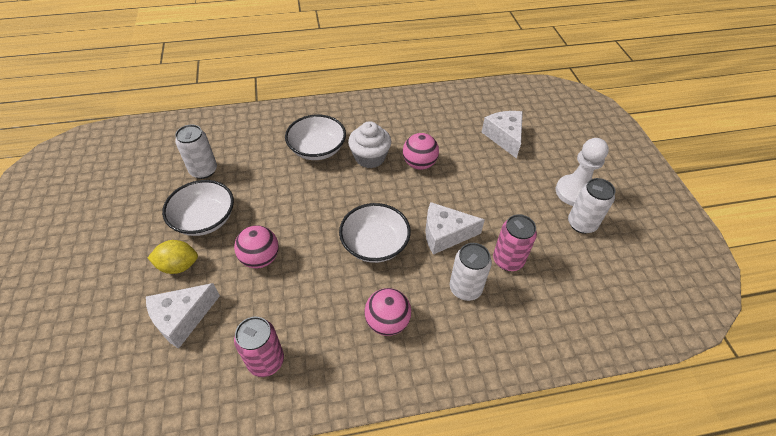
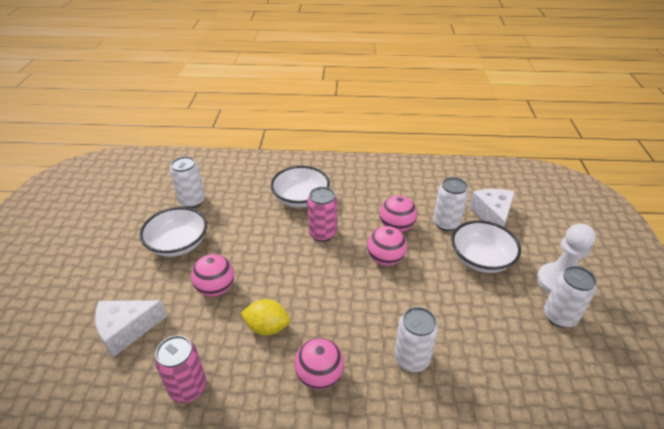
camera: 15 degrees right, 10 degrees down
(178, 266) = (141, 281): yellow lemon -> yellow lemon (267, 327)
(370, 157) = (349, 213): white cupcake -> none
(375, 244) = (329, 296): white bowl -> white bowl (481, 259)
(417, 198) = (385, 259): none -> pink ball
(445, 234) = (404, 299): white cheese -> none
(464, 152) = (446, 223): none -> white can
(508, 260) = (466, 339): pink can -> pink can (322, 233)

